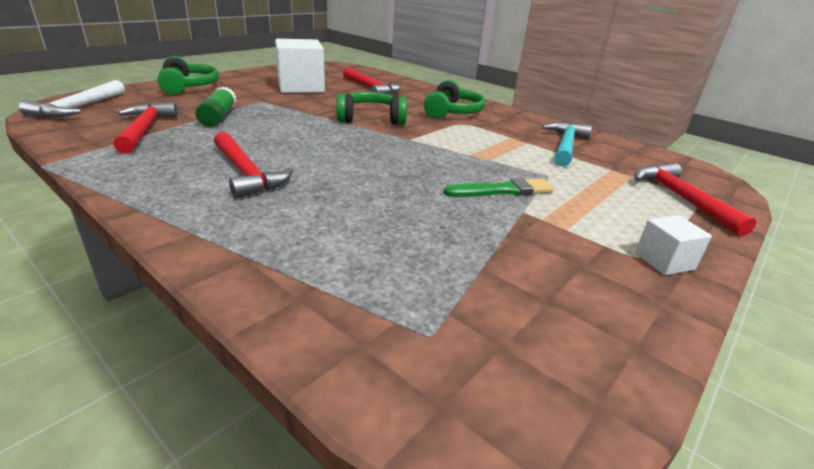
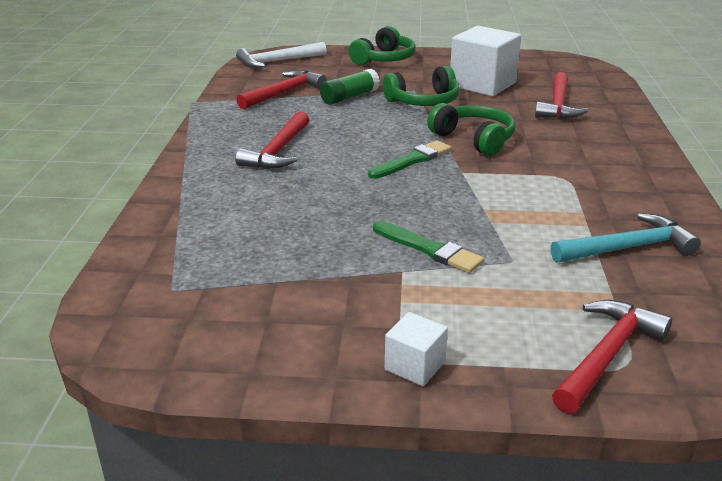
camera: 55 degrees right, 0 degrees up
(365, 143) = (412, 160): none -> green brush
(452, 112) = (586, 161): green headphones -> green headphones (423, 101)

